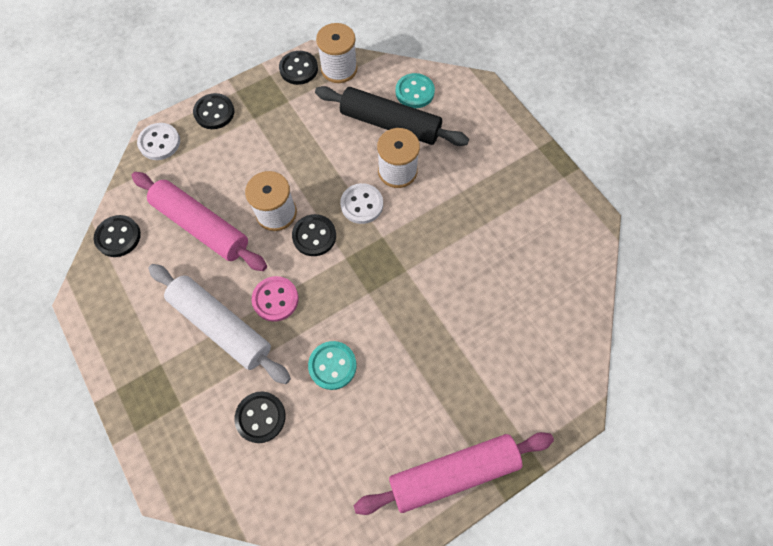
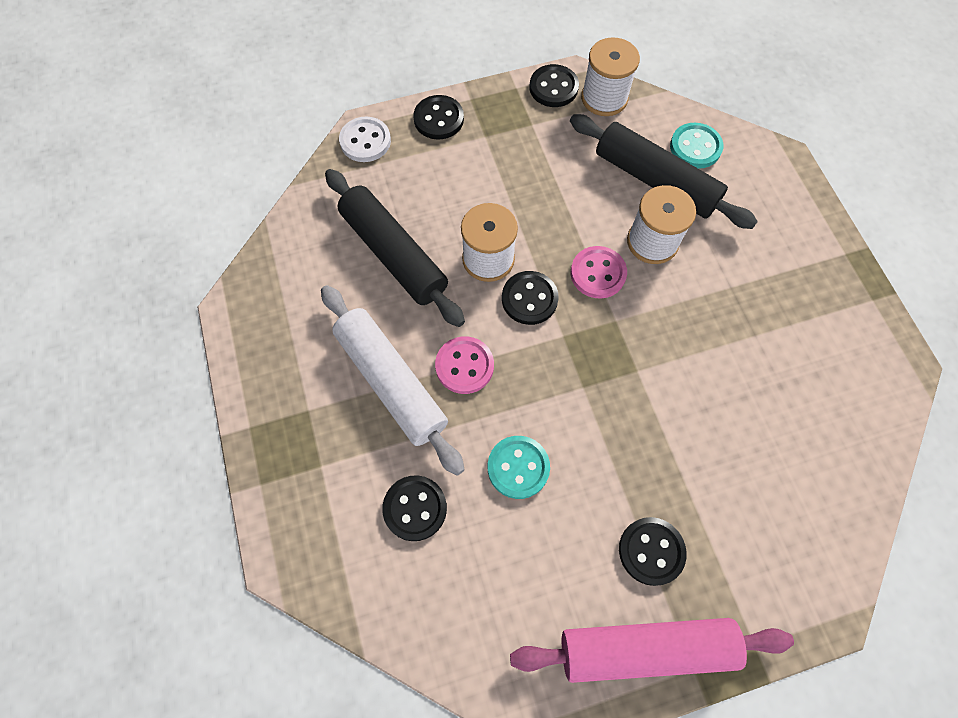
camera: 15 degrees right, 0 degrees up
(118, 237) = (292, 243): black button -> black button (651, 551)
(202, 226) = (394, 254): pink rolling pin -> black rolling pin
(362, 204) = (598, 273): white button -> pink button

